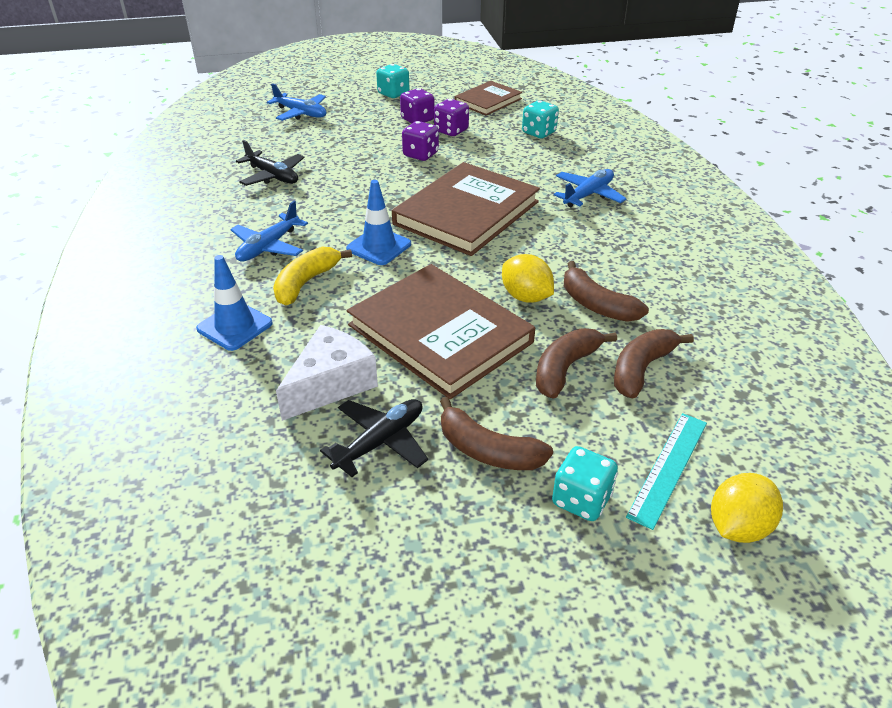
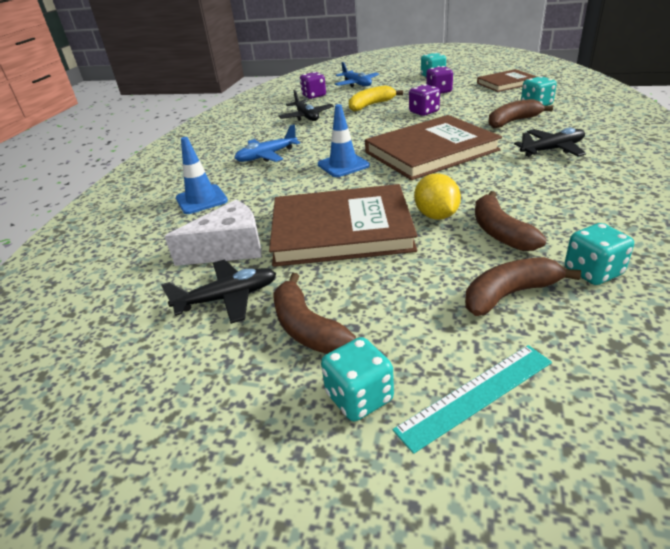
camera: 30 degrees right, 5 degrees down
(306, 283) = (271, 181): yellow banana -> yellow banana (371, 105)
(440, 333) = (341, 230): brown book -> brown book turned 75 degrees counterclockwise
(451, 131) = (460, 99): purple dice -> purple dice (314, 96)
(565, 369) = (430, 278): brown banana -> brown banana (513, 121)
(588, 195) = (552, 150): blue plane -> black plane
(693, 331) = (593, 272): none -> turquoise dice
(738, 527) = (521, 488): yellow lemon -> none

